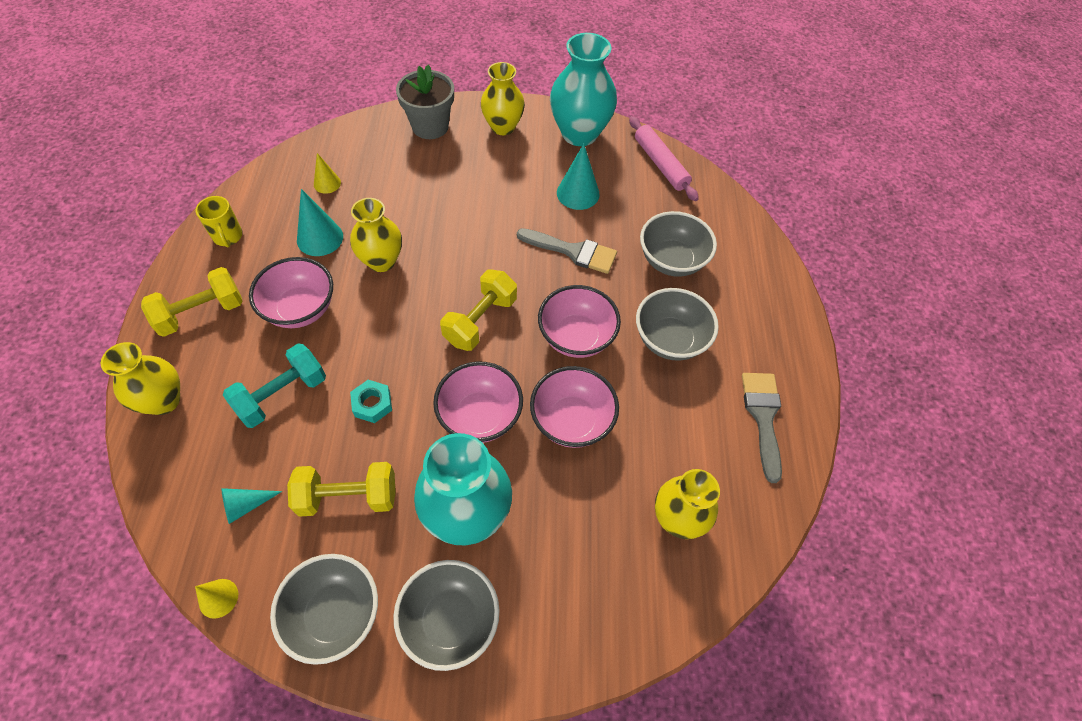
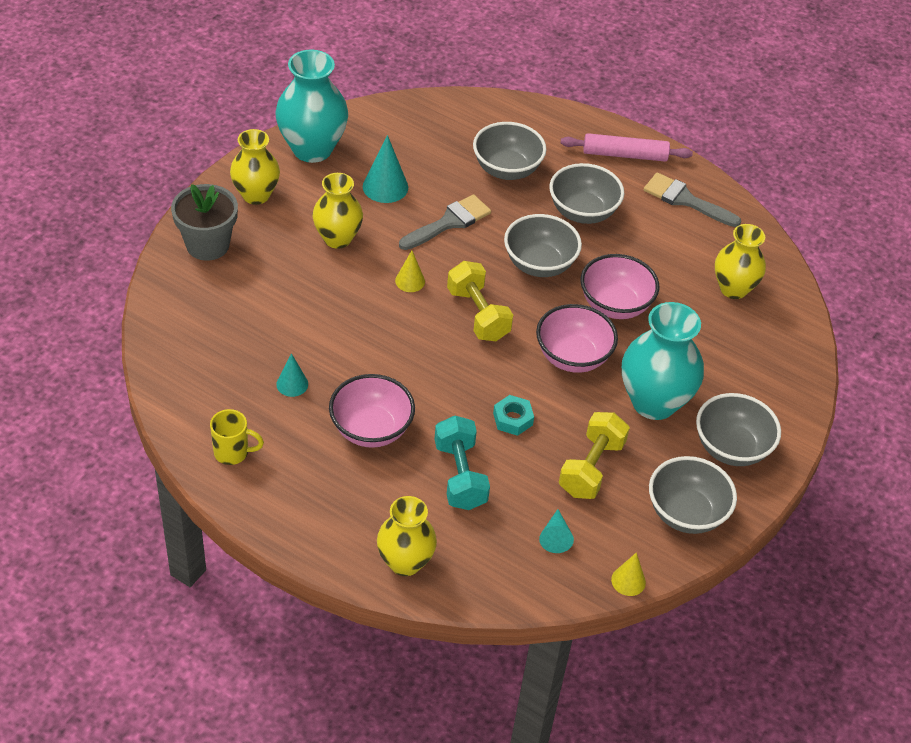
camera: 60 degrees left, 10 degrees down
(201, 313) = (319, 504): yellow dumbbell -> none
(320, 238) = (292, 384): turquoise cone -> turquoise cone, size x0.62
(327, 183) = (221, 352): yellow cone -> yellow cone (410, 281)
(382, 261) = (358, 351): yellow vase -> yellow vase (337, 238)
(576, 337) = (539, 264): pink bowl -> grey bowl
(660, 164) = (395, 118): pink rolling pin -> pink rolling pin (625, 154)

